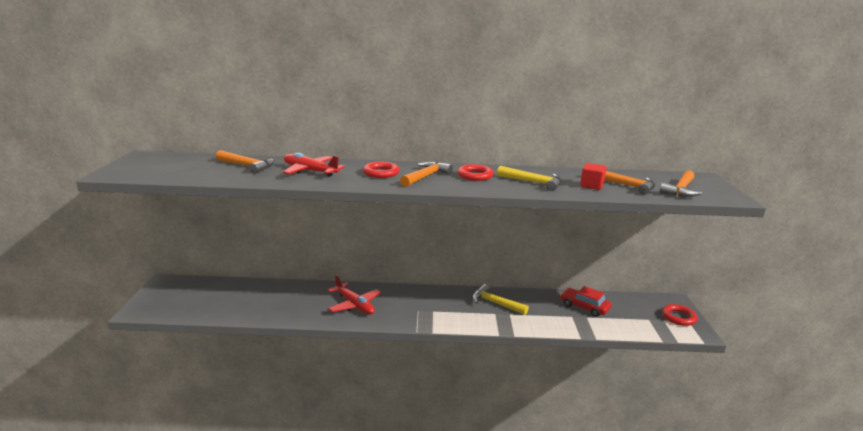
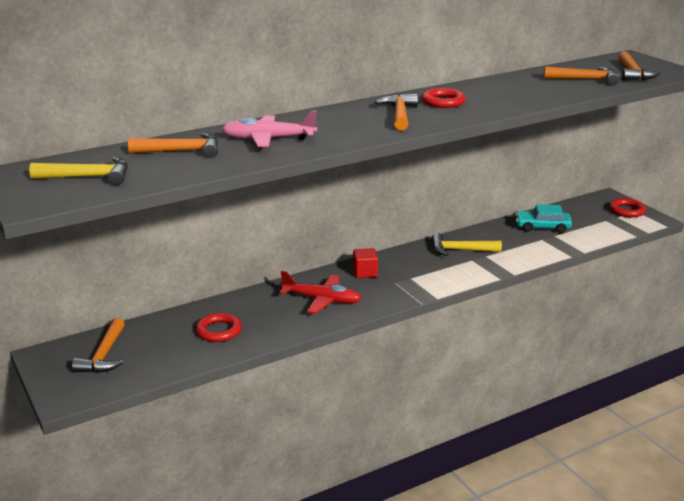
camera: 30 degrees left, 5 degrees up
(190, 293) = (104, 356): none -> orange hammer
(310, 171) = (269, 139): red plane -> pink plane
(381, 173) = (347, 122): red ring -> red ring (219, 331)
(534, 182) = (508, 96): yellow hammer -> yellow hammer (89, 177)
(584, 307) = (542, 227): red car -> turquoise car
(591, 186) = (560, 87): red cube -> red cube (365, 273)

